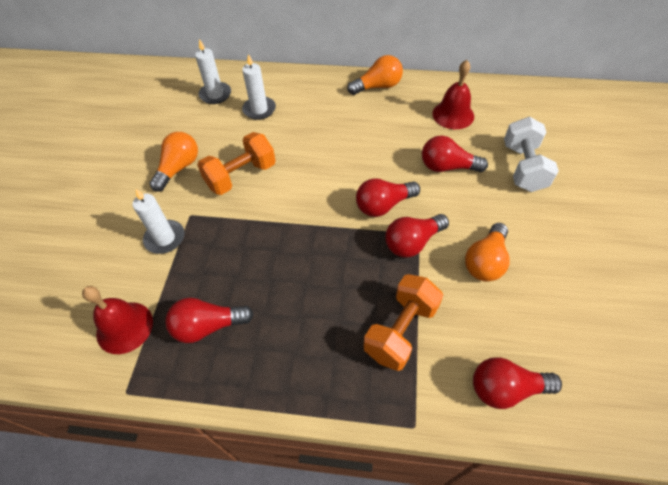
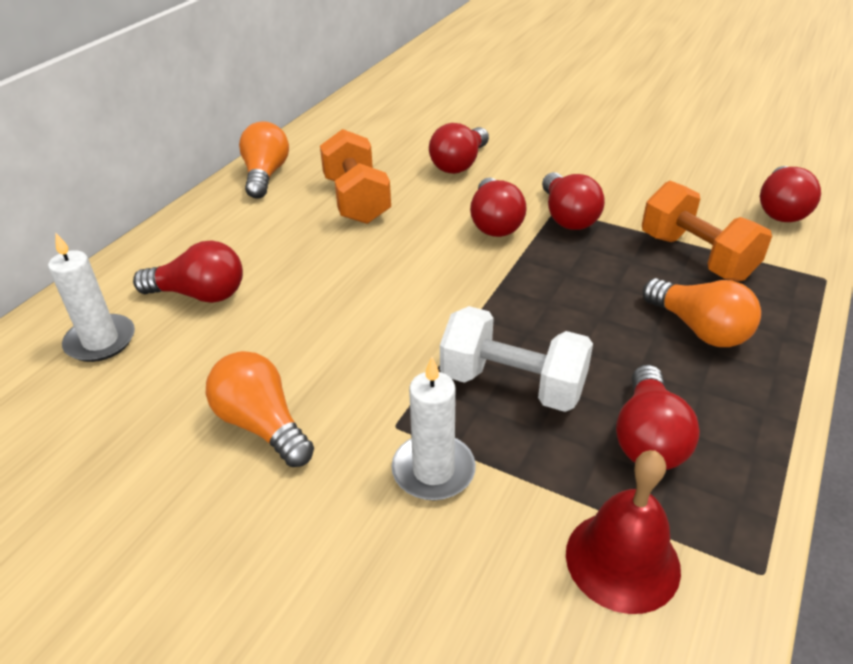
camera: 70 degrees left, 15 degrees down
(241, 176) = (344, 344): orange dumbbell -> orange dumbbell (356, 200)
(259, 110) = (200, 294): white candle -> red light bulb
(453, 115) = (374, 138): red bell -> none
(485, 261) = (616, 178): orange light bulb -> orange light bulb (699, 329)
(523, 167) = (493, 121): white dumbbell -> white dumbbell (512, 384)

